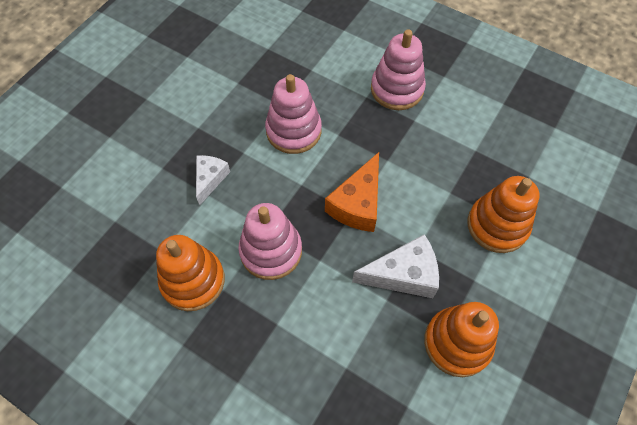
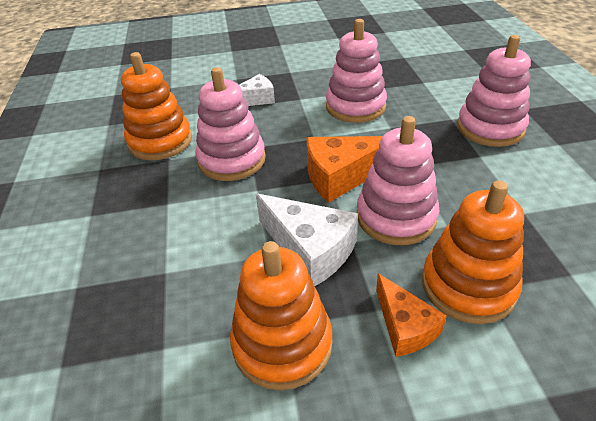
camera: 50 degrees right, 20 degrees down
(420, 209) = (396, 217): none -> pink stacking toy
(496, 277) = (405, 326): none -> orange cheese

